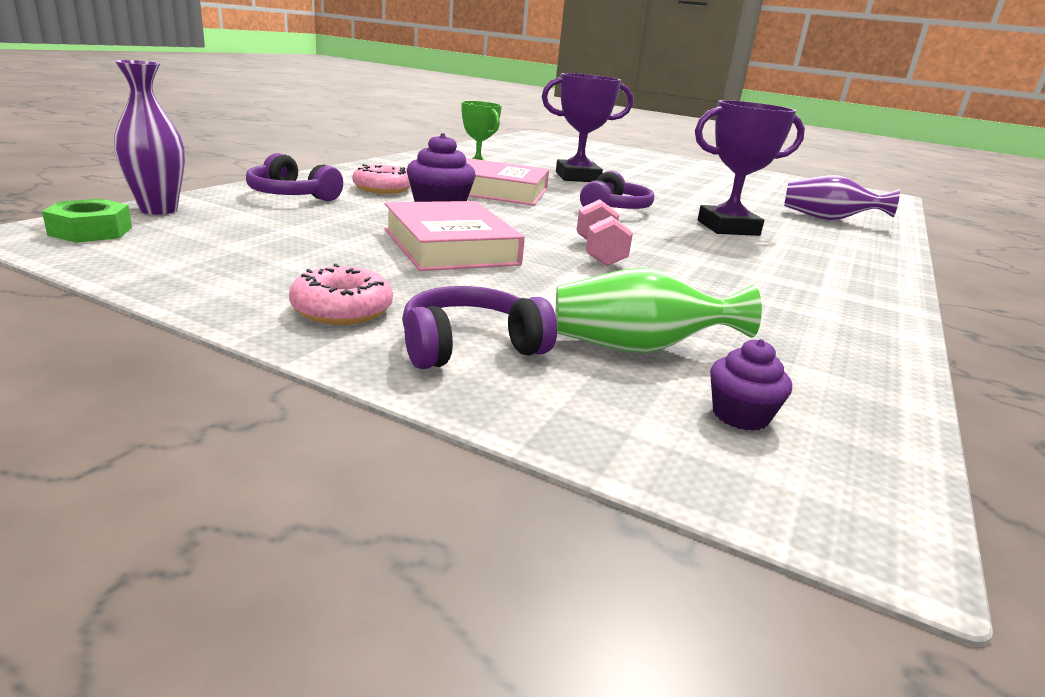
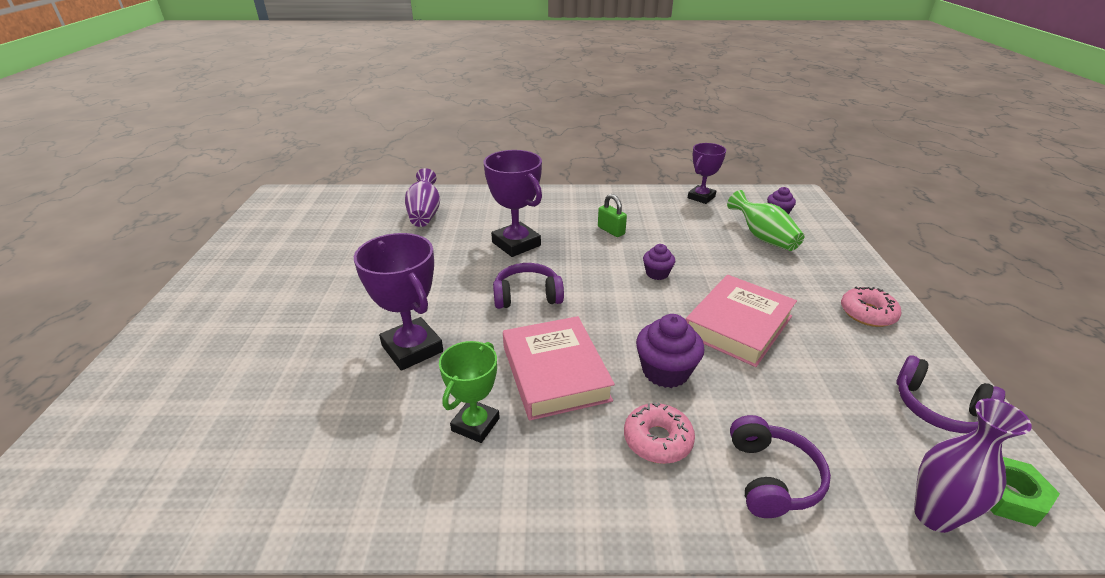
camera: 115 degrees left, 10 degrees up
(470, 347) = (831, 270): purple headphones -> purple headphones (938, 408)
(599, 253) = (657, 273): pink dumbbell -> purple cupcake
(737, 268) = (611, 230): none -> green padlock
(860, 370) = (701, 197): none -> purple trophy

